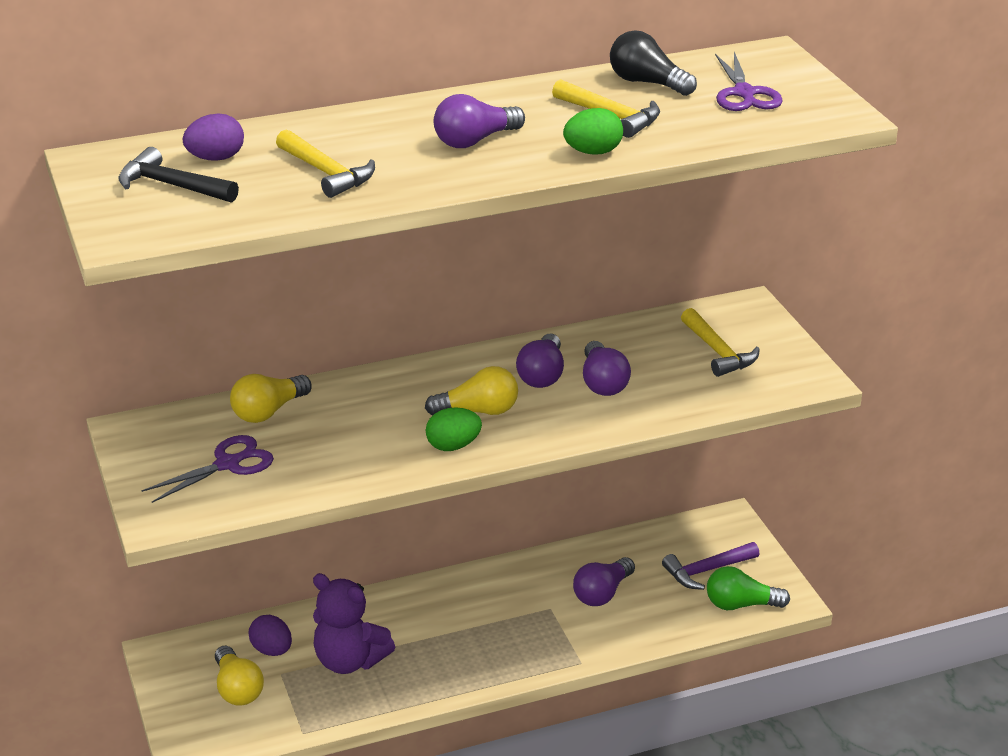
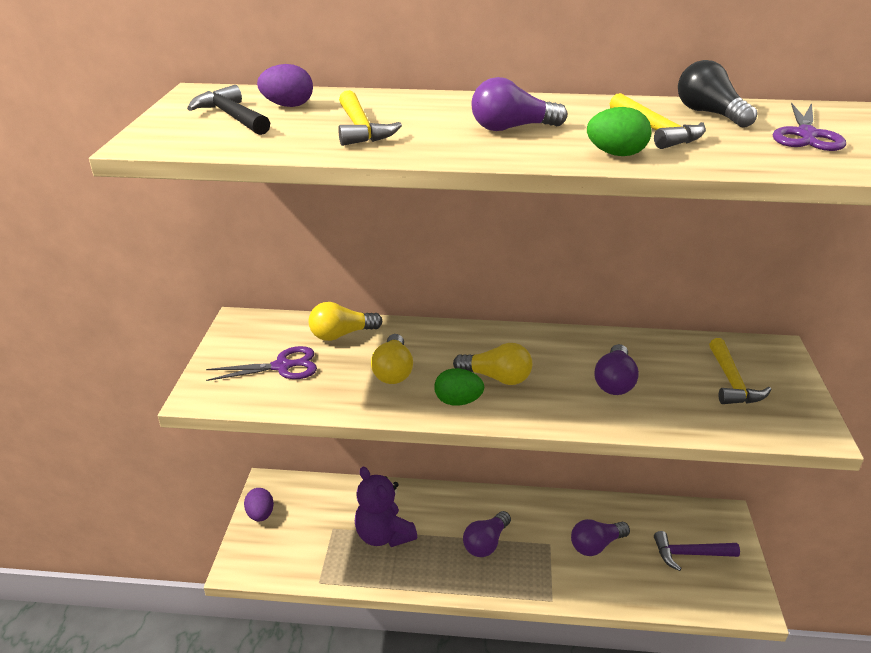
camera: 25 degrees right, 0 degrees up
(237, 689) = (298, 530): yellow light bulb -> yellow light bulb (393, 371)
(272, 650) = (338, 508): purple egg -> purple egg (260, 514)
(542, 375) = (567, 362): purple light bulb -> purple light bulb (486, 543)
(741, 605) = (707, 595): green light bulb -> none

